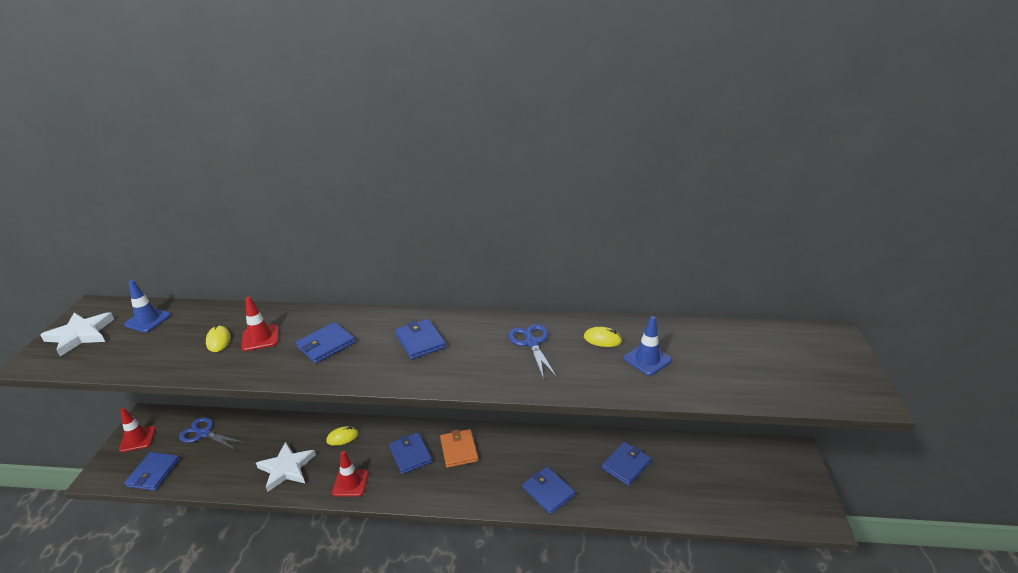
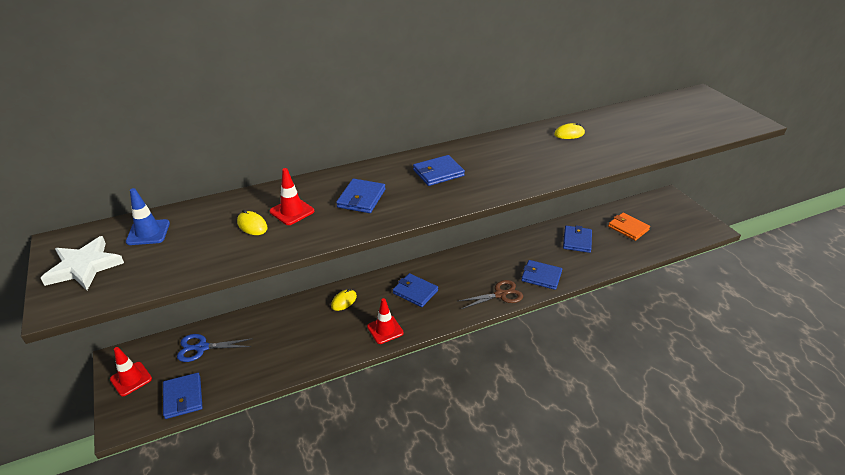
camera: 30 degrees left, 5 degrees up
(286, 468) = (316, 342): white star -> none
(420, 341) = (438, 173): blue wallet -> blue wallet turned 60 degrees counterclockwise
(459, 450) = (450, 274): orange wallet -> orange wallet (628, 228)
(487, 494) = (500, 294): none -> brown scissors
(532, 343) = (524, 150): blue scissors -> none
(647, 359) = (611, 137): blue traffic cone -> none

